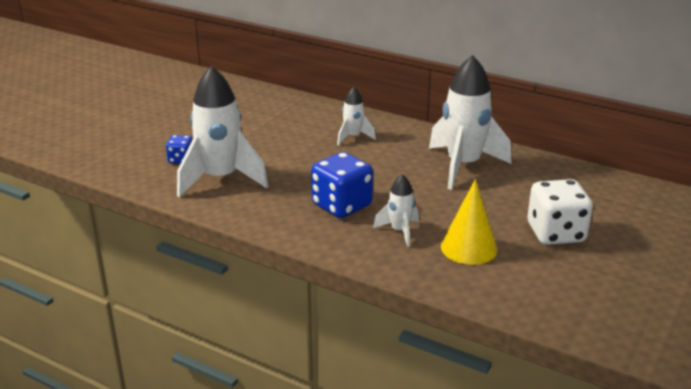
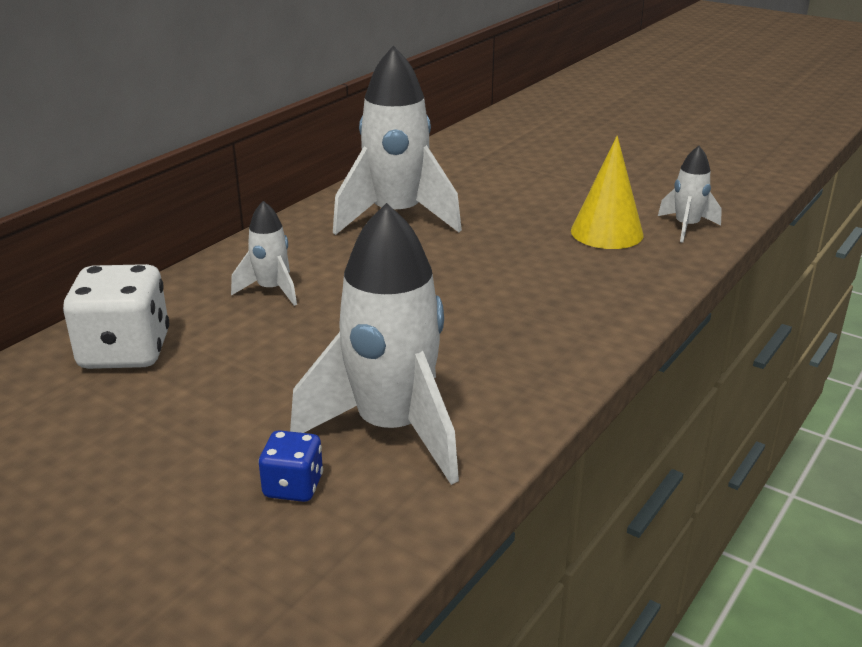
camera: 85 degrees left, 0 degrees up
(342, 205) = (500, 310): blue dice -> none
(399, 231) = (571, 271): white rocket -> white rocket (686, 227)
(555, 233) = (569, 185): white dice -> white dice (125, 352)

